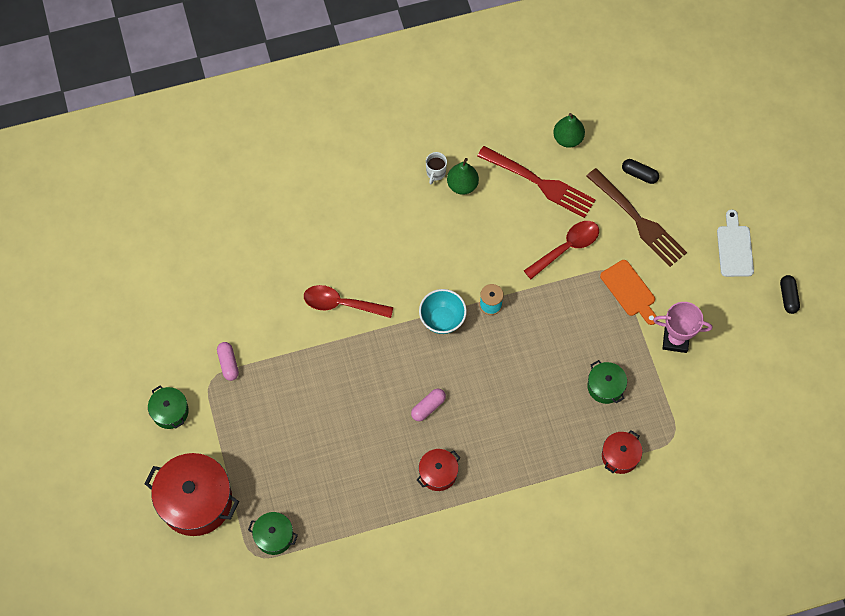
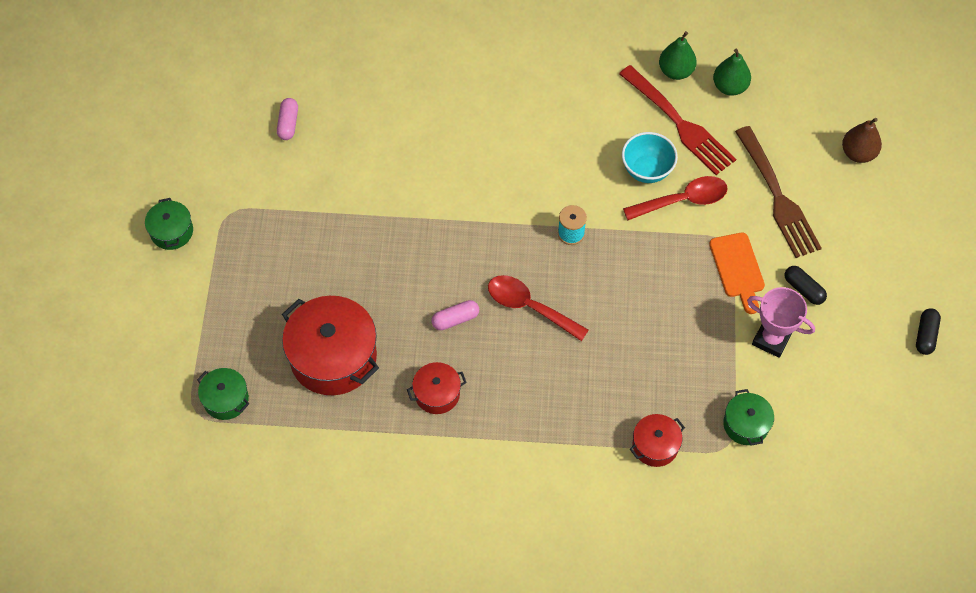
camera: 20 degrees right, 5 degrees down
(196, 501) = (158, 333): red pot -> red pot (333, 357)
(228, 363) = (255, 202): pink capsule -> pink capsule (288, 124)
(341, 304) = (404, 180): red spoon -> red spoon (529, 307)
(435, 173) = (565, 78): white mug -> none
(442, 319) = (510, 232): turquoise bowl -> turquoise bowl (647, 170)
(462, 185) = (590, 99): green pear -> green pear (676, 71)
(605, 386) = (668, 363): green pot -> green pot (746, 424)
(639, 174) = (798, 148): black capsule -> black capsule (803, 289)
(686, 163) = (858, 153): none -> brown pear
(734, 248) = (880, 261): white cutting board -> none

